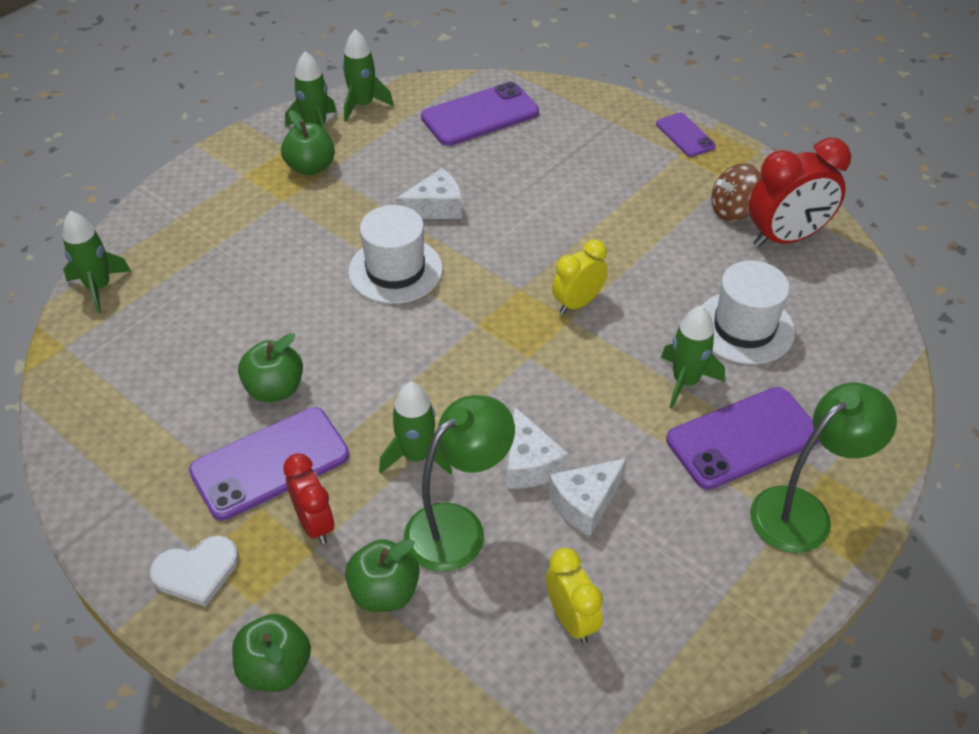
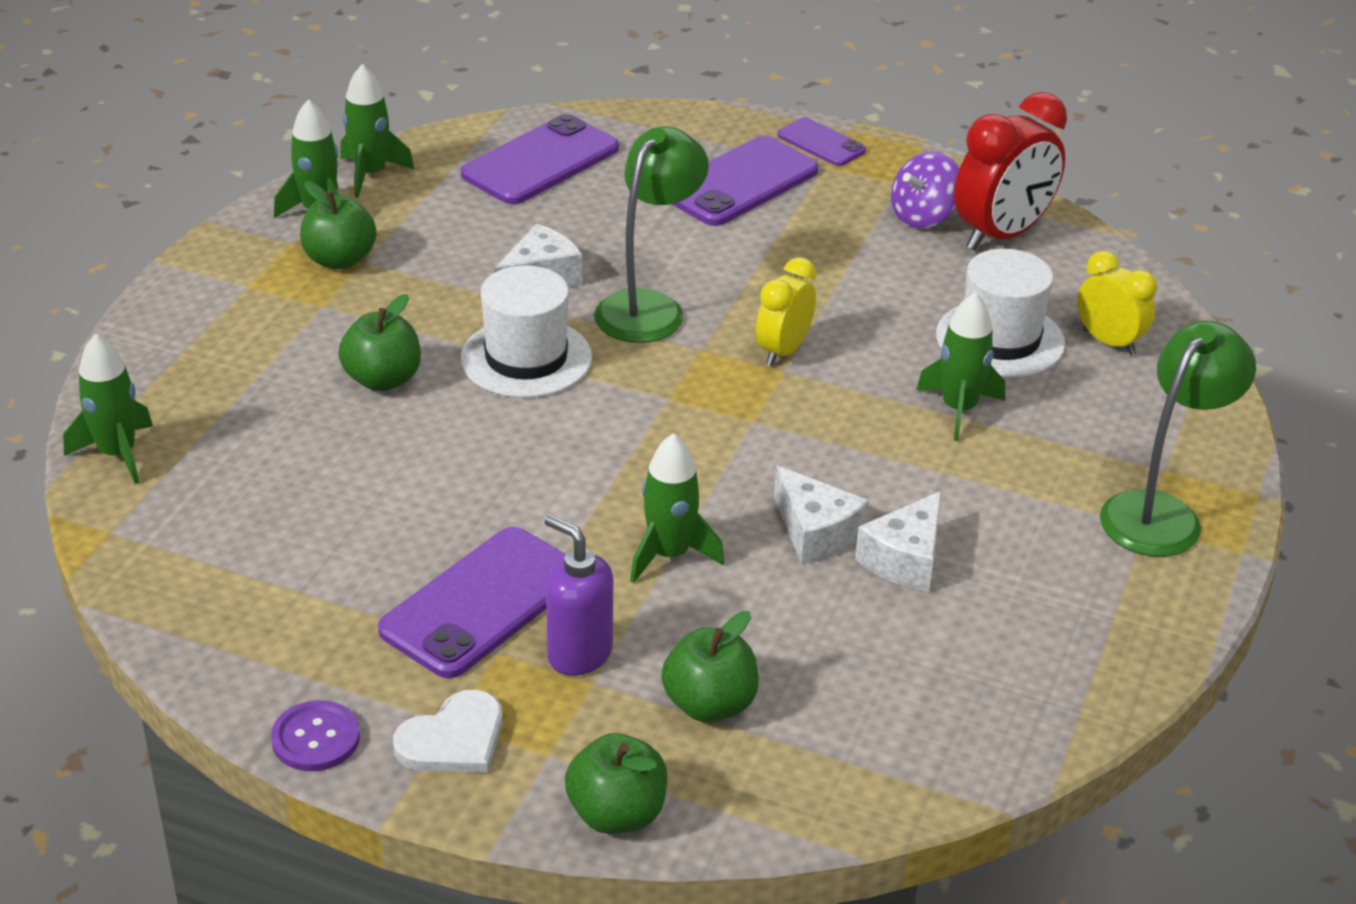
camera: 20 degrees left, 10 degrees down
(108, 545) = (316, 738): none -> purple button
(275, 389) = (440, 521): green apple -> green apple (383, 380)
(314, 523) = (579, 654): red clock -> purple soap dispenser
(458, 527) = (763, 617): green lamp -> green lamp (649, 307)
(571, 619) = (950, 679): yellow clock -> yellow clock (1109, 342)
(733, 210) = (923, 216): brown spinning top -> purple spinning top
(743, 438) = (1056, 454): purple phone -> purple phone (740, 183)

